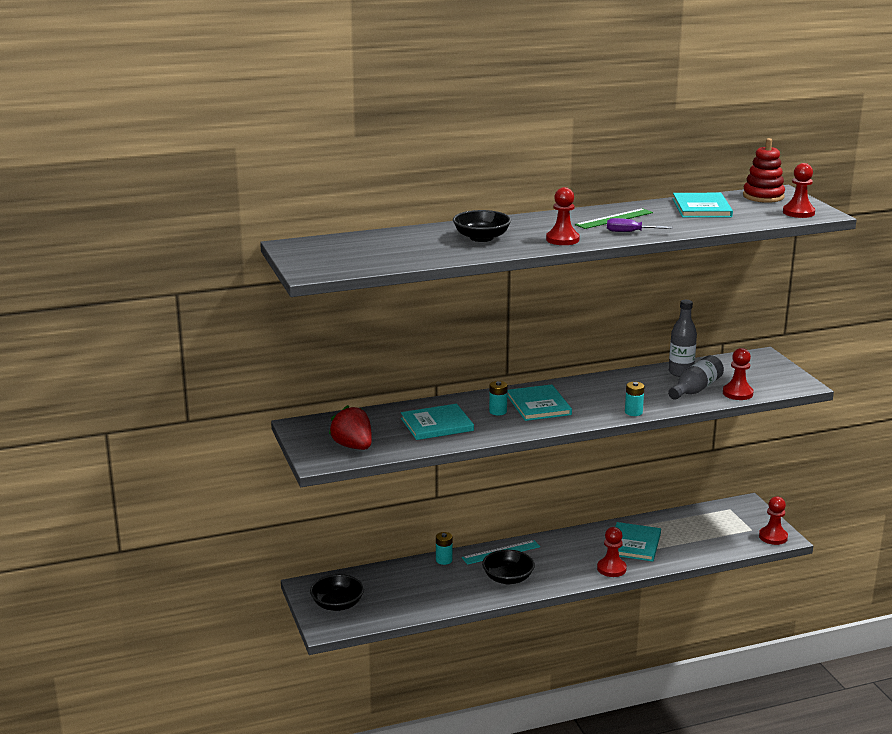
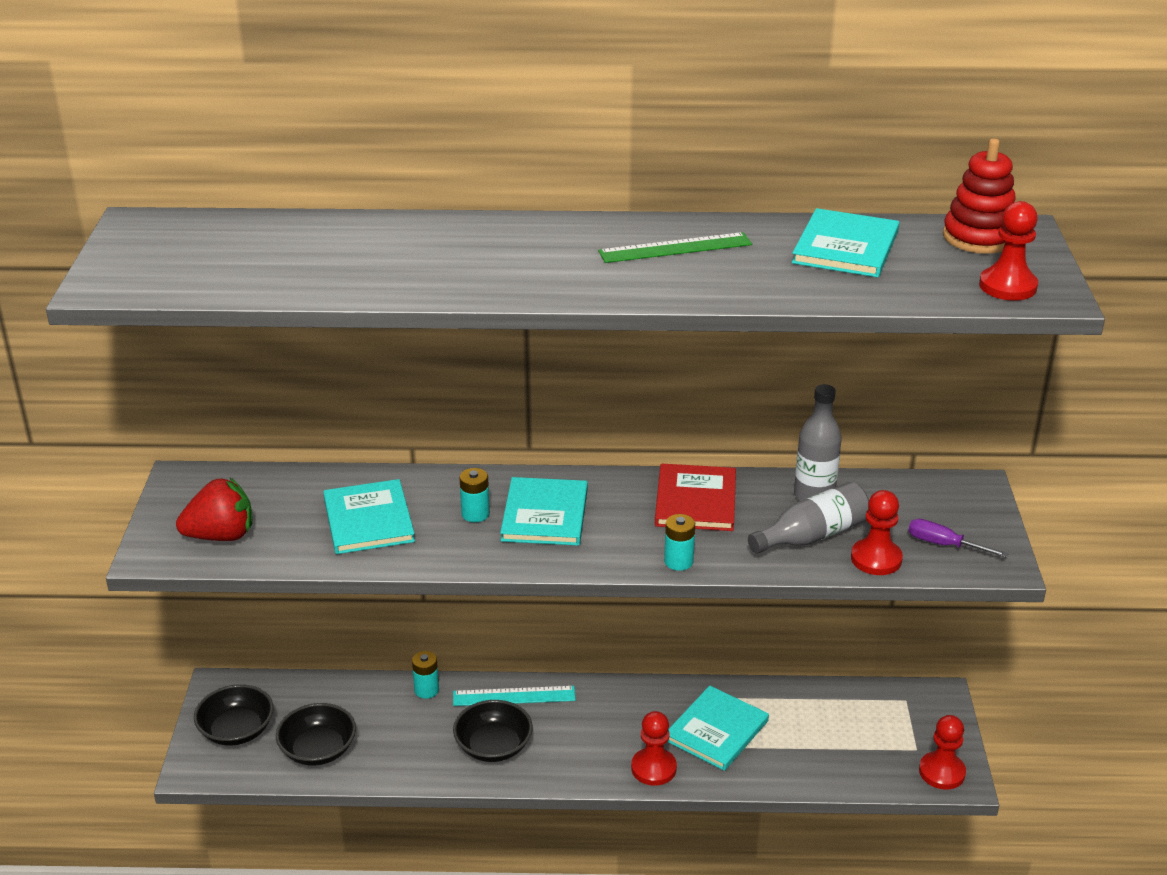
camera: 20 degrees right, 10 degrees up
(353, 446) = (221, 536): red strawberry -> red strawberry turned 90 degrees clockwise
(437, 424) = (368, 520): turquoise book -> turquoise book turned 75 degrees clockwise
(481, 238) = (425, 255): black bowl -> black bowl (318, 750)
(562, 239) = (546, 281): red pawn -> none
(618, 385) = (696, 501): none -> red book
(630, 232) = (672, 284): purple screwdriver -> purple screwdriver (944, 545)

